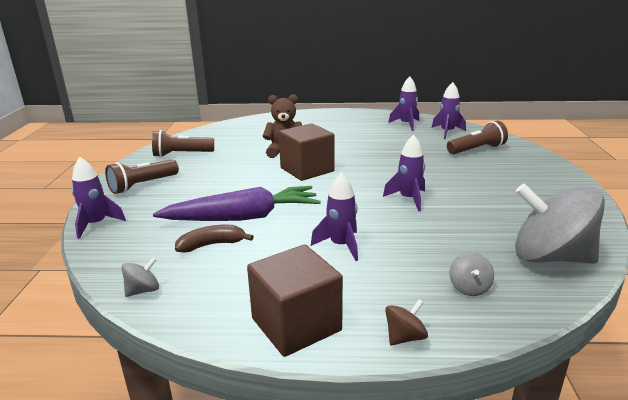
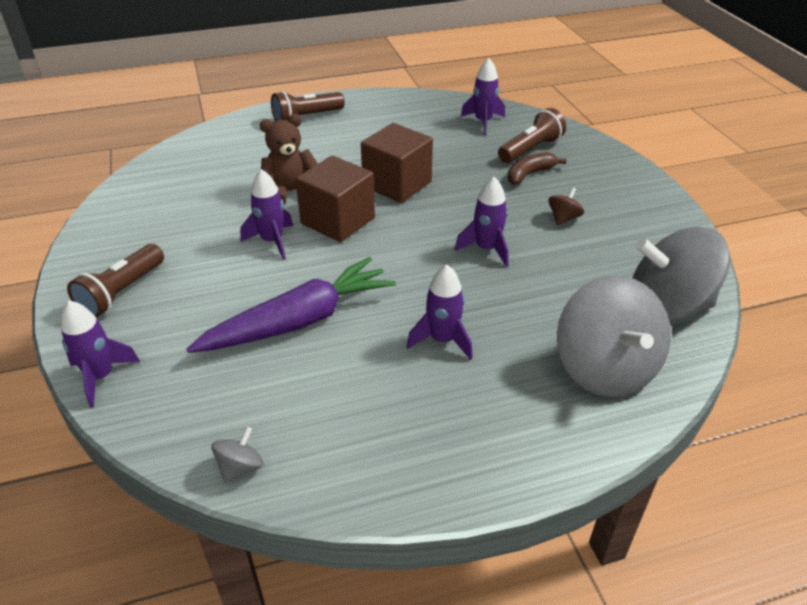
camera: 20 degrees left, 15 degrees up
(182, 154) = (143, 222): brown flashlight -> brown flashlight (306, 117)
(212, 245) = (285, 375): brown banana -> brown banana (529, 174)
(296, 324) = (449, 466): brown cube -> brown cube (397, 184)
(405, 337) = (568, 451): brown spinning top -> brown spinning top (563, 218)
(406, 124) = (426, 114): purple rocket -> purple rocket (272, 241)
(469, 288) = (604, 369): grey spinning top -> grey spinning top, size x2.45

